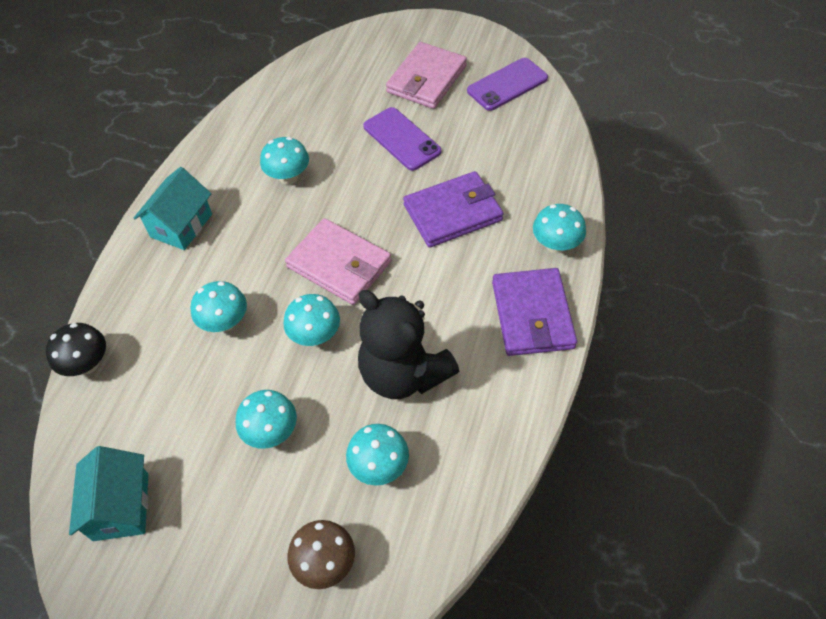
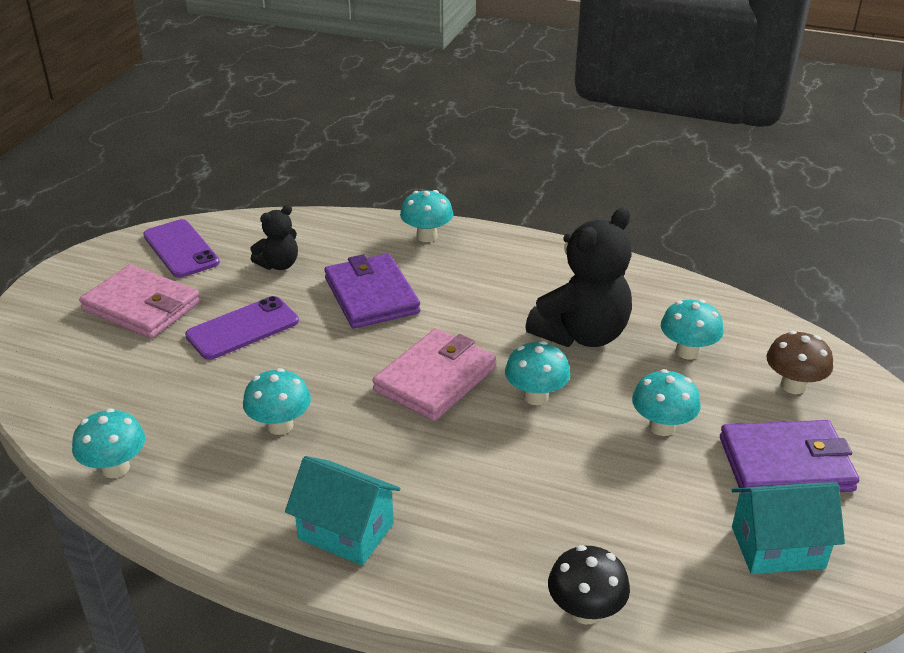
camera: 90 degrees left, 20 degrees down
(225, 322) = (517, 473): turquoise mushroom -> turquoise mushroom (115, 468)
(492, 147) = (279, 265): none -> black teddy bear
(532, 315) = (511, 255): purple wallet -> purple wallet (786, 464)

